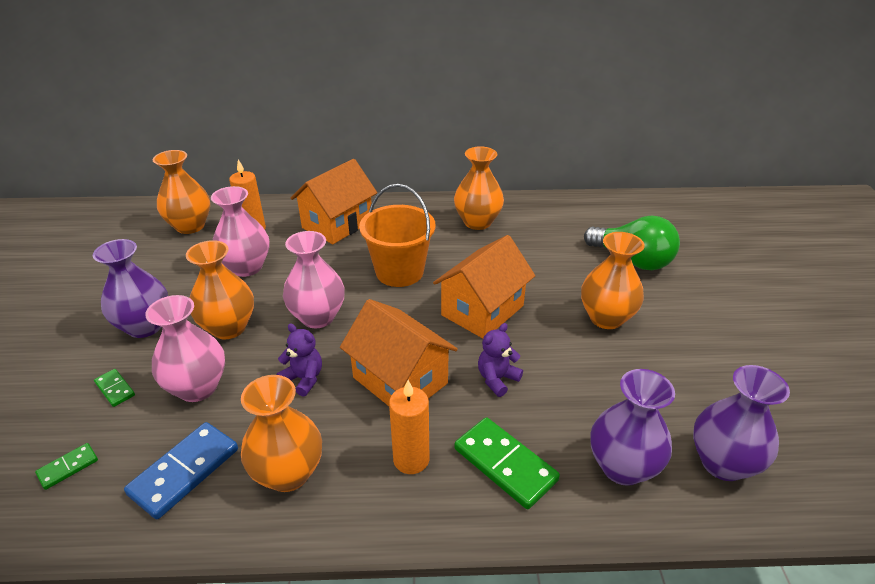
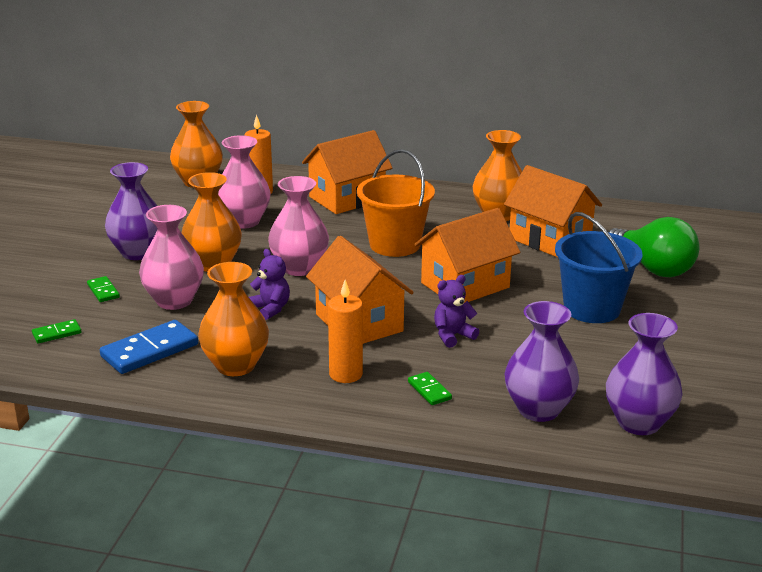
camera: 15 degrees right, 10 degrees down
(505, 464) = (429, 390): green domino -> green domino, size x0.52
(533, 243) = (549, 239): none -> orange house
(606, 318) = (592, 308): orange vase -> blue bucket

